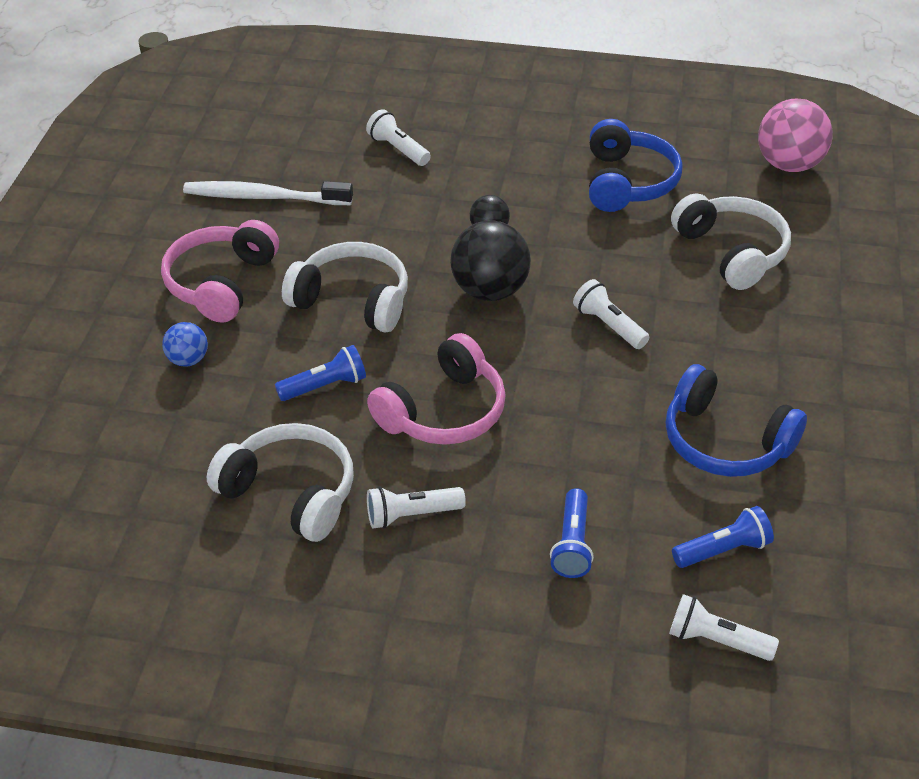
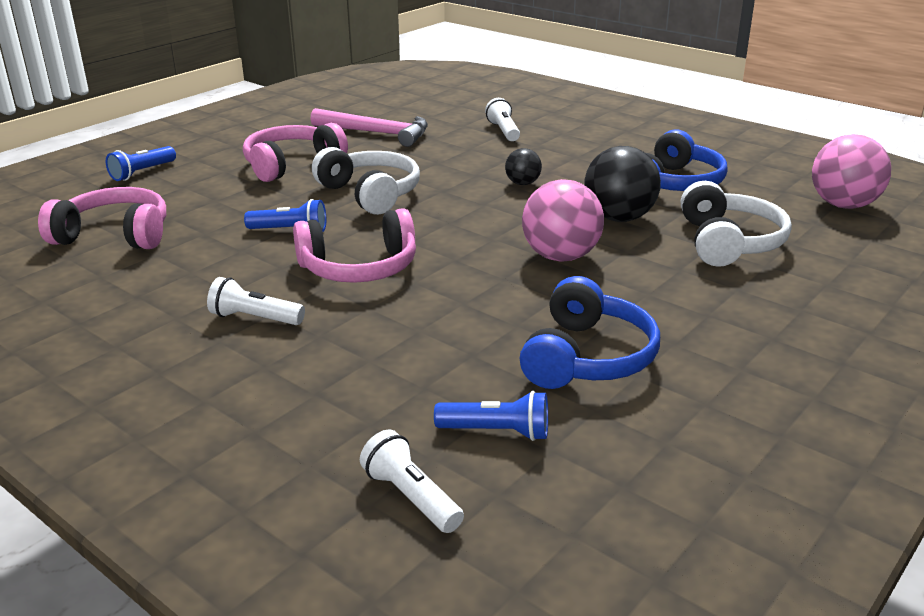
camera: 30 degrees right, 15 degrees down
(144, 464) = (114, 235): none -> pink headphones
(188, 360) = (217, 194): blue ball -> none
(264, 197) = (377, 133): white toothbrush -> pink hammer
(290, 493) = (186, 278): white headphones -> none
(489, 291) = (482, 214): black ball -> black ball (619, 218)
(572, 544) = (360, 379): blue flashlight -> blue flashlight (142, 173)
(608, 325) = (560, 256): white flashlight -> pink ball
(725, 441) = (587, 357): blue headphones -> blue headphones turned 135 degrees counterclockwise

